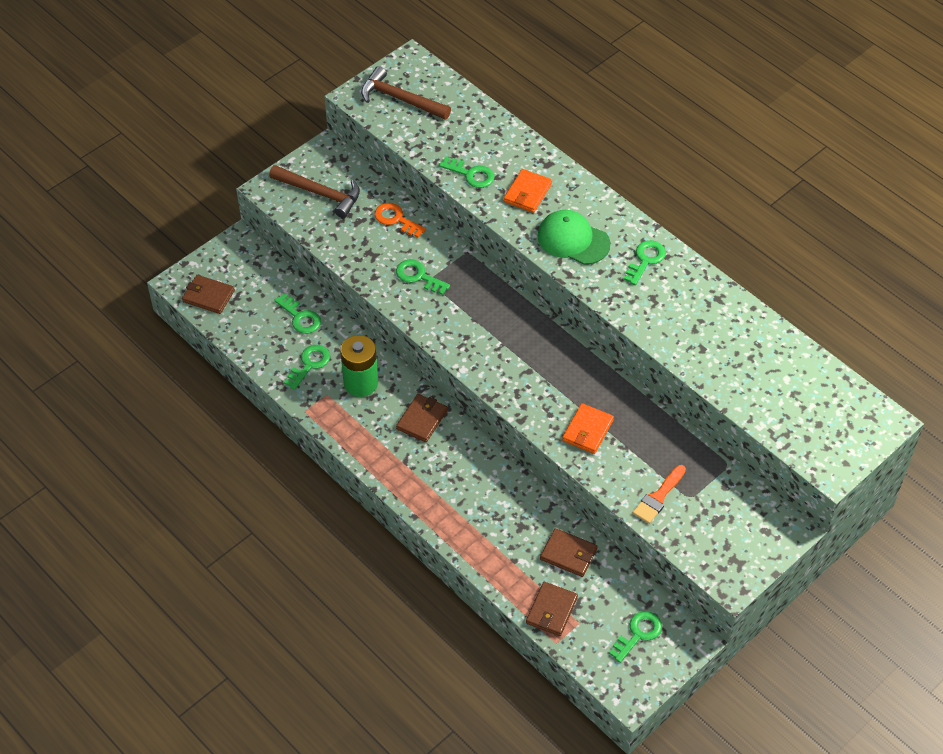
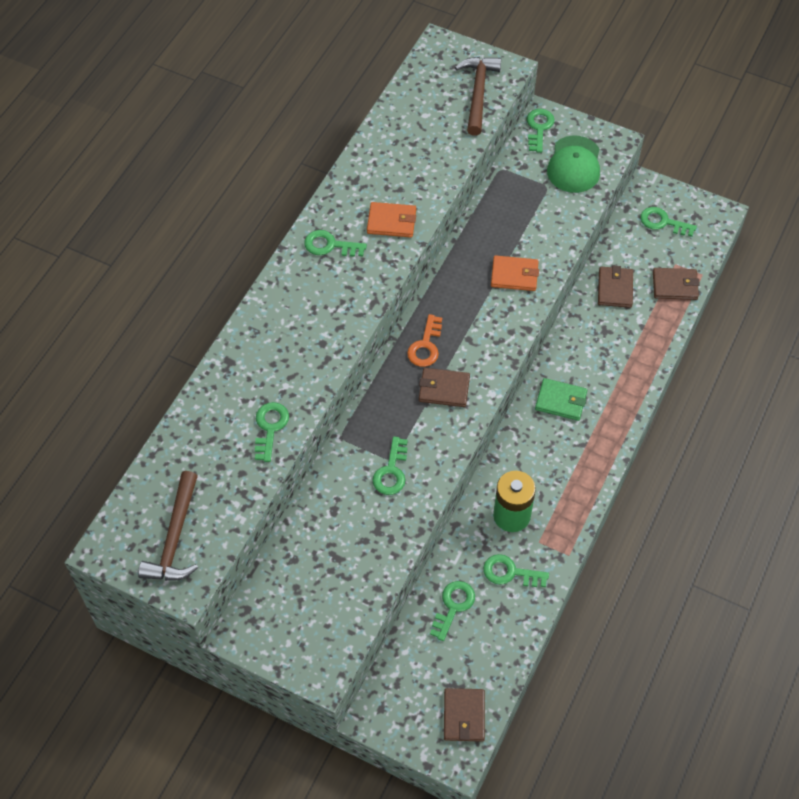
camera: 110 degrees left, 5 degrees up
(320, 194) = (310, 613): brown hammer -> brown hammer (478, 93)
(396, 219) = (320, 521): orange key -> orange key (425, 346)
(422, 420) = (530, 446): brown wallet -> brown wallet (444, 389)
(458, 460) = (561, 401): none -> green wallet
(527, 193) = (278, 367): orange wallet -> orange wallet (391, 222)
(573, 240) = (327, 310): green cap -> green cap (574, 165)
(658, 497) = (558, 207): orange brush -> none
(775, 518) = (539, 128): none -> green key

